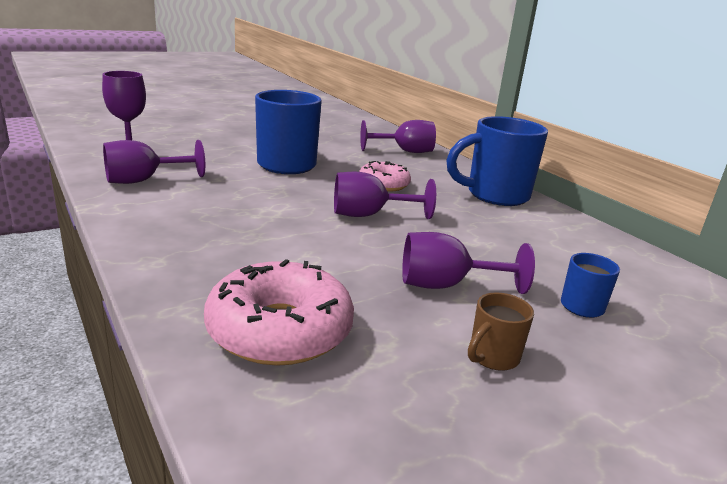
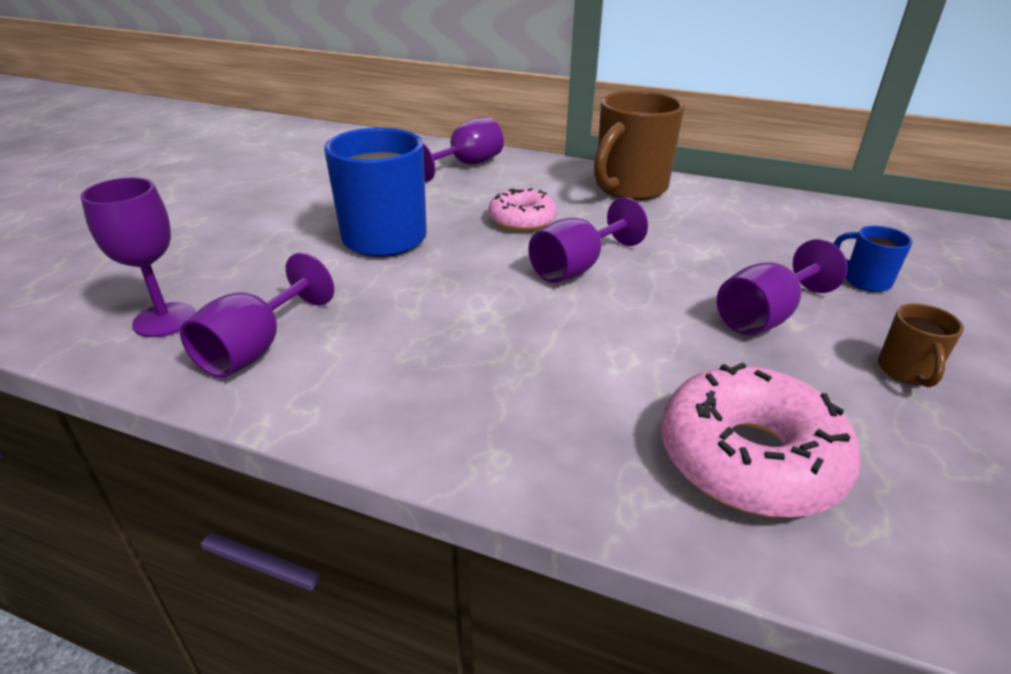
camera: 35 degrees left, 10 degrees up
(495, 195) = (629, 188): blue mug -> brown mug

